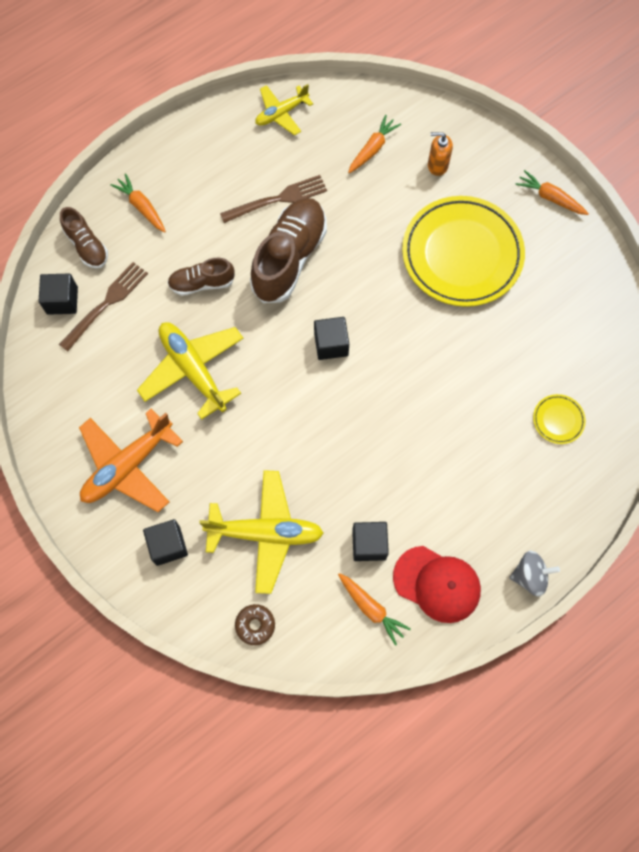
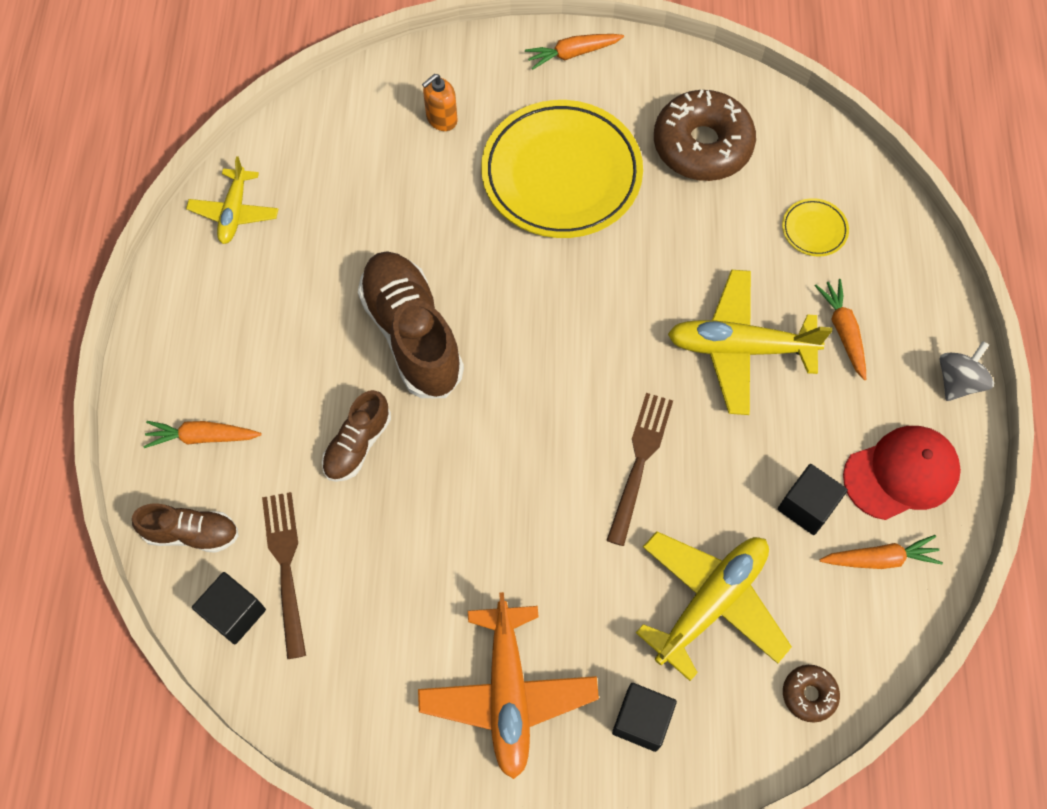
camera: 50 degrees left, 5 degrees down
(193, 370) = (454, 533): yellow plane -> yellow plane (740, 348)
(277, 199) = (332, 293): brown fork -> brown fork (639, 462)
(331, 344) = (549, 370): black cube -> none
(372, 149) = (364, 161): orange carrot -> orange carrot (843, 331)
(556, 315) = (702, 145): none -> brown donut

